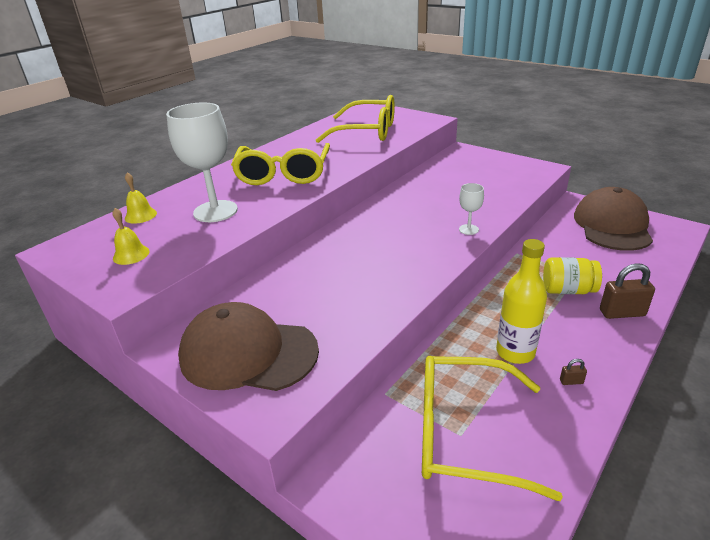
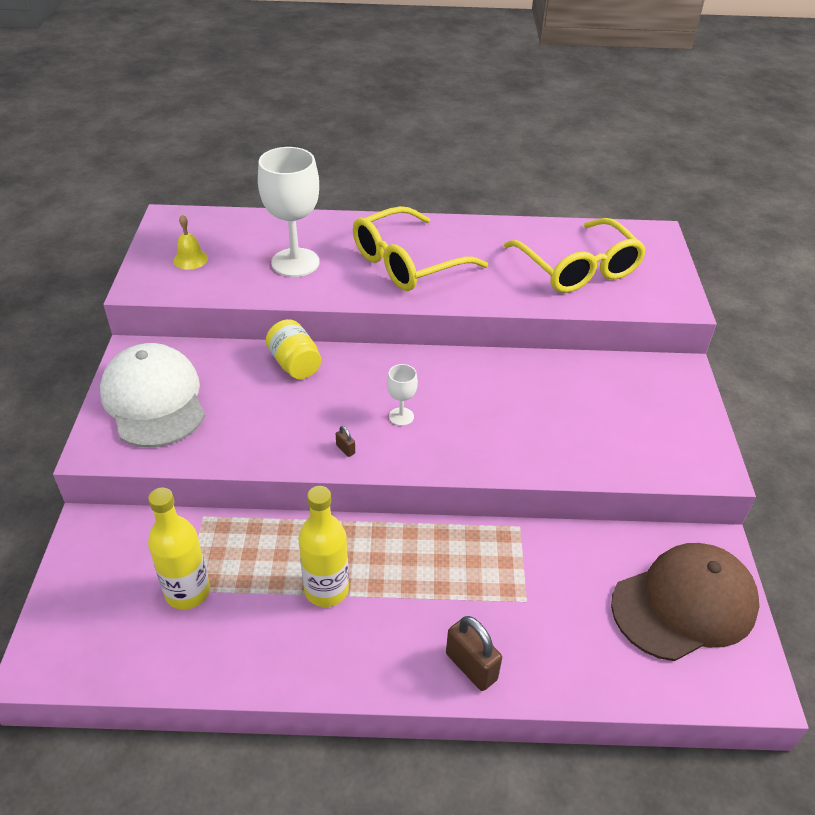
camera: 50 degrees right, 10 degrees up
(140, 215) = (252, 226): yellow bell -> none
(248, 353) = (154, 400): brown cap -> white cap
(464, 434) = (187, 592): yellow glasses -> yellow bottle
(468, 229) = (473, 456): white goblet -> white goblet (401, 416)
(567, 290) = (477, 600): yellow jar -> yellow jar (295, 364)
(571, 381) = (311, 651): brown padlock -> brown padlock (345, 449)

